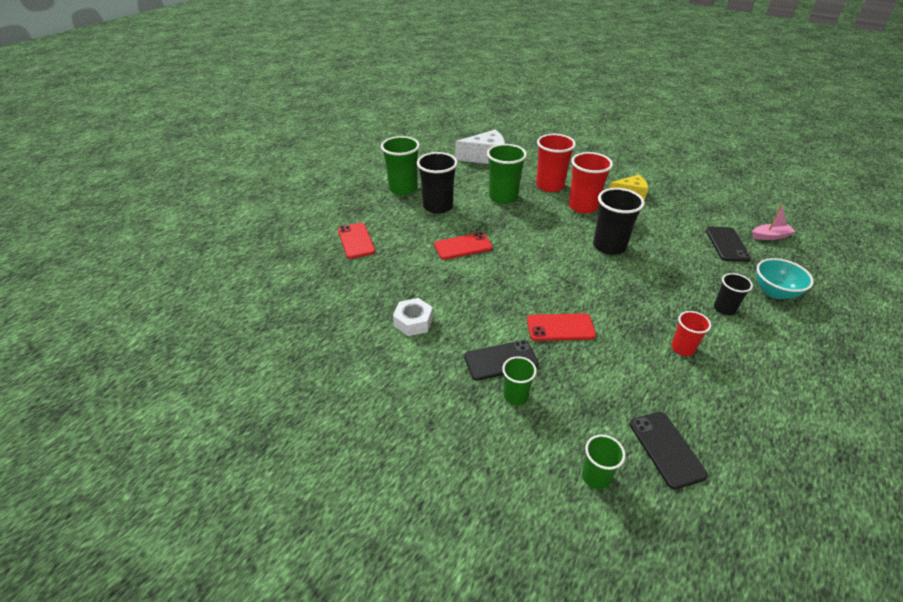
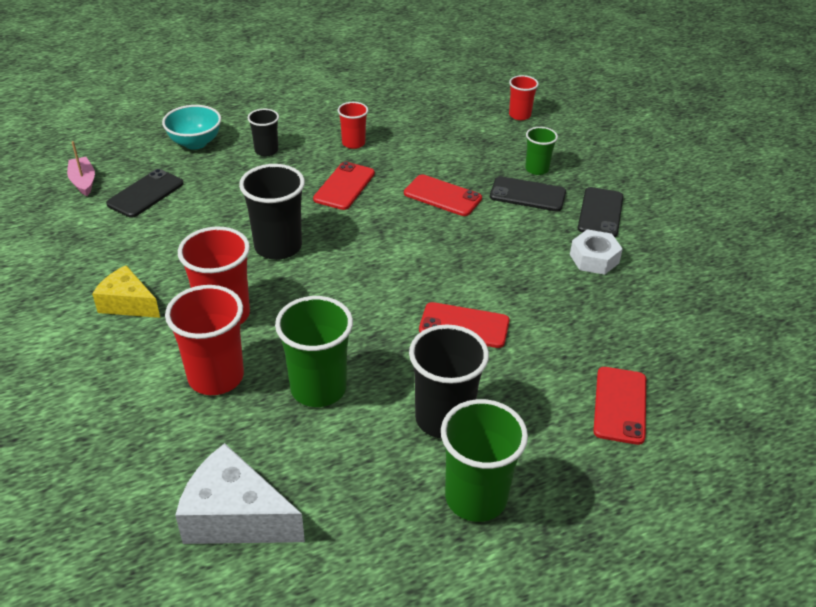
camera: 150 degrees left, 0 degrees up
(596, 476) = (519, 115): green cup -> red cup
(632, 304) = (344, 186): none -> red phone
(666, 449) = (454, 108): black phone -> black phone (600, 213)
(770, 236) = (83, 181): pink boat -> pink boat turned 45 degrees clockwise

